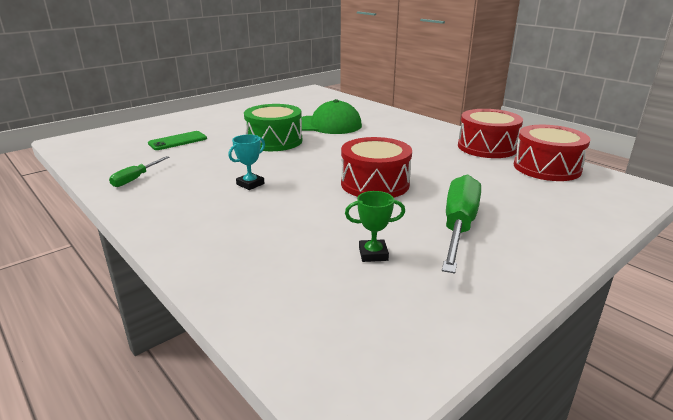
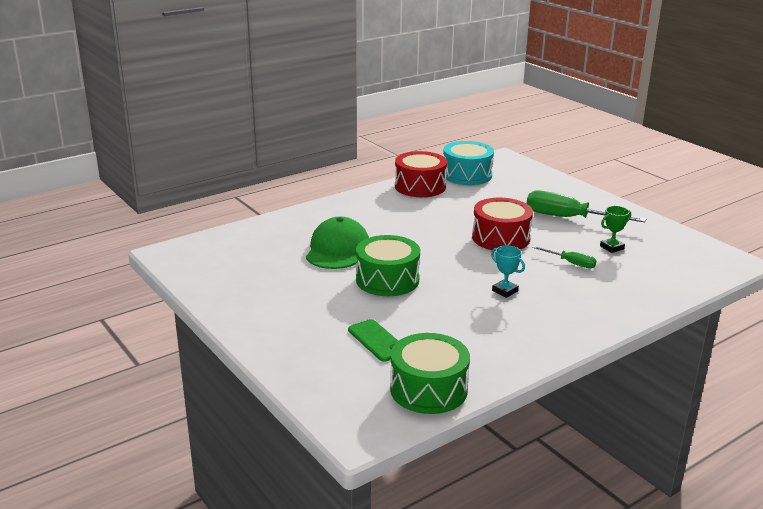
camera: 85 degrees left, 0 degrees up
(101, 157) = (428, 389): none -> green drum
(136, 179) = (495, 354): green screwdriver -> green screwdriver (570, 263)
(373, 254) = (611, 247): green trophy -> green trophy turned 60 degrees clockwise
(546, 168) = (467, 175): red drum -> turquoise drum

